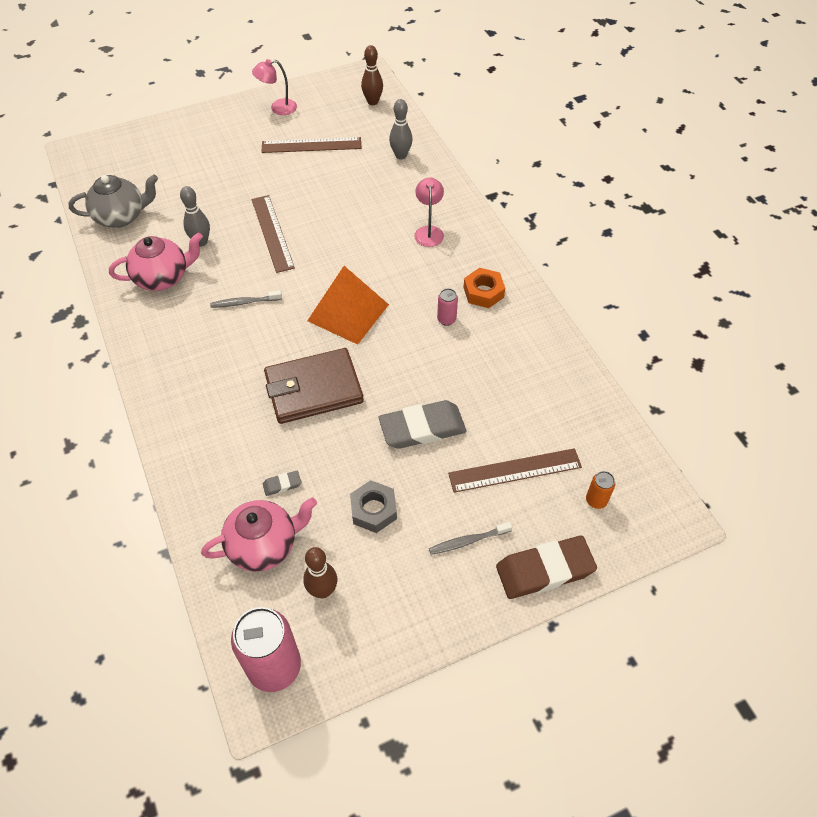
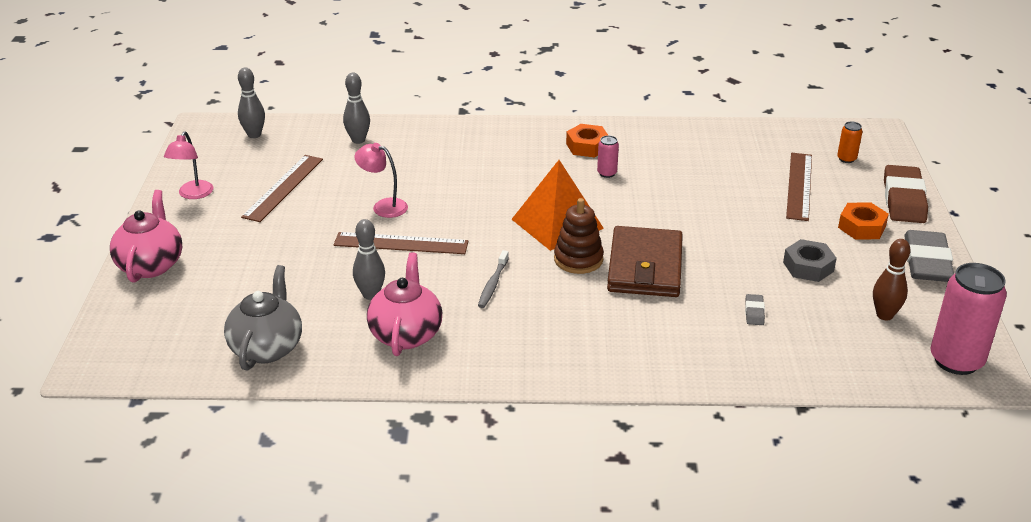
camera: 65 degrees left, 20 degrees down
(264, 545) = (821, 338): pink teapot -> pink teapot (151, 265)
(303, 342) = (578, 259): none -> brown stacking toy
(372, 102) = (254, 135): brown bowling pin -> grey bowling pin
(422, 428) = (729, 218): grey eraser -> grey eraser (927, 262)
(429, 231) = (484, 153): pink lamp -> pink lamp (383, 206)
(468, 541) = (861, 227): grey toothbrush -> orange nut

